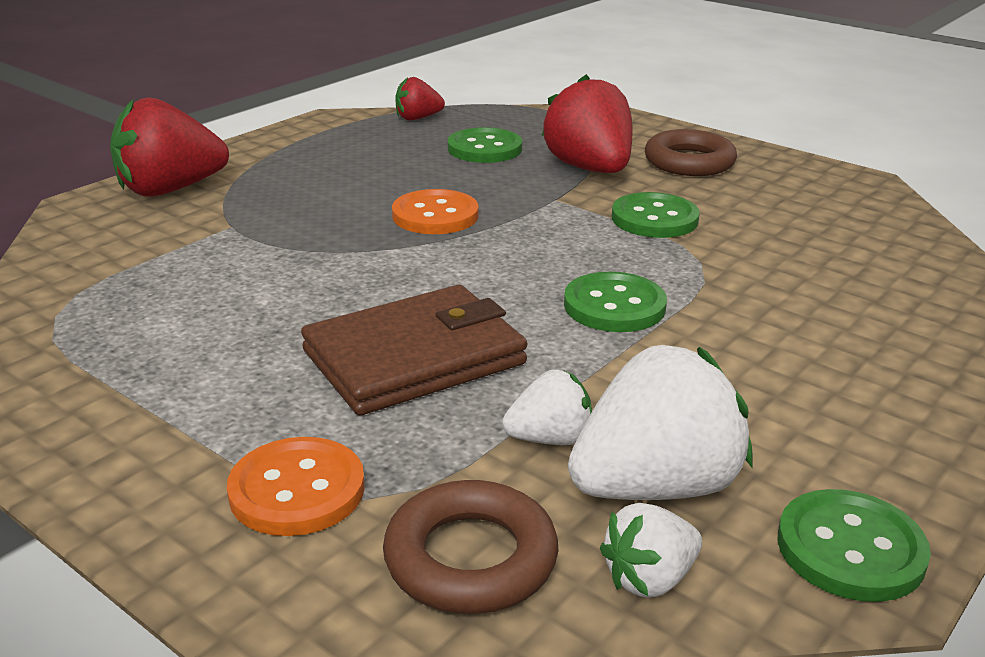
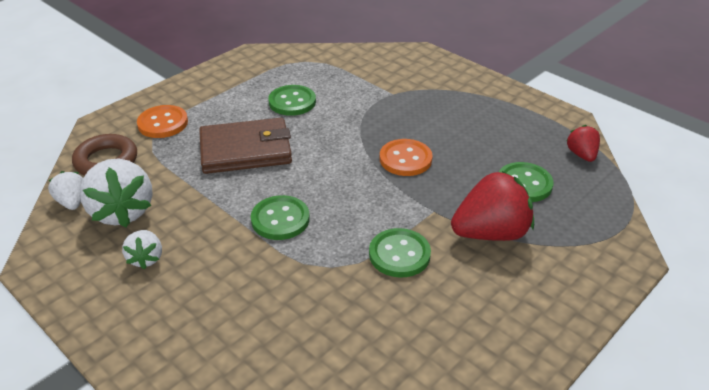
camera: 95 degrees right, 10 degrees up
(170, 190) = (439, 72): red strawberry -> none
(415, 357) = (246, 150): brown wallet -> brown wallet turned 75 degrees counterclockwise
(550, 439) = (168, 185): white strawberry -> white strawberry (146, 258)
(689, 162) = (515, 294): brown ring -> none
(850, 549) = (56, 262): green button -> green button (292, 102)

